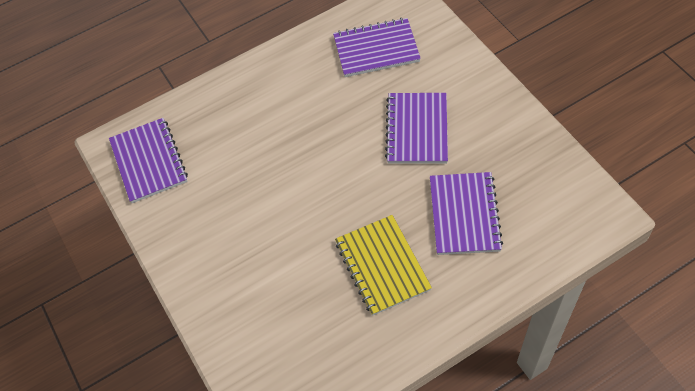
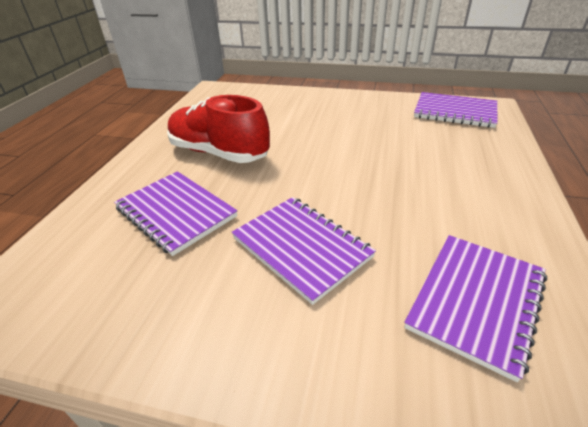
camera: 130 degrees right, 20 degrees down
(382, 266) = (219, 153): yellow notebook -> red shoe

